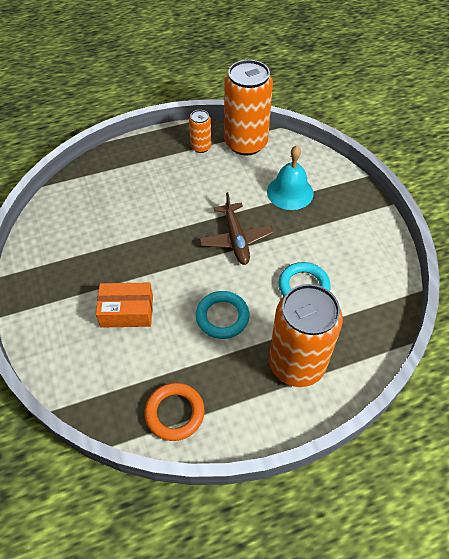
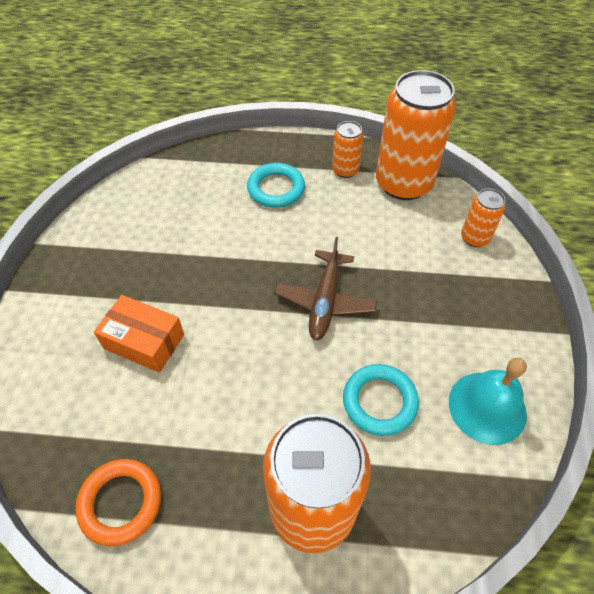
camera: 25 degrees right, 0 degrees up
(222, 317) = (251, 398): turquoise ring -> turquoise ring (276, 189)
(290, 192) = (428, 265): turquoise bell -> turquoise bell (487, 407)
(310, 164) = (475, 238): none -> orange can

